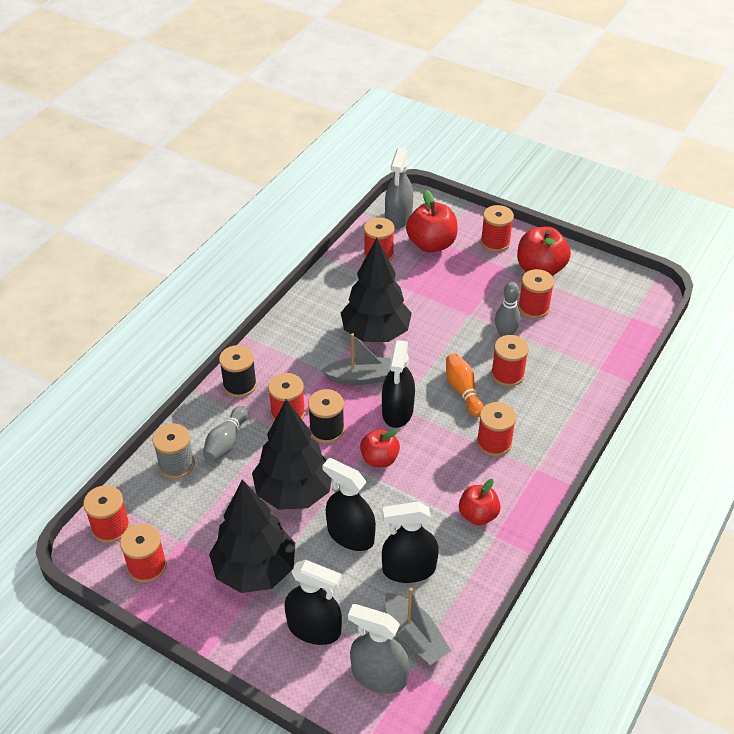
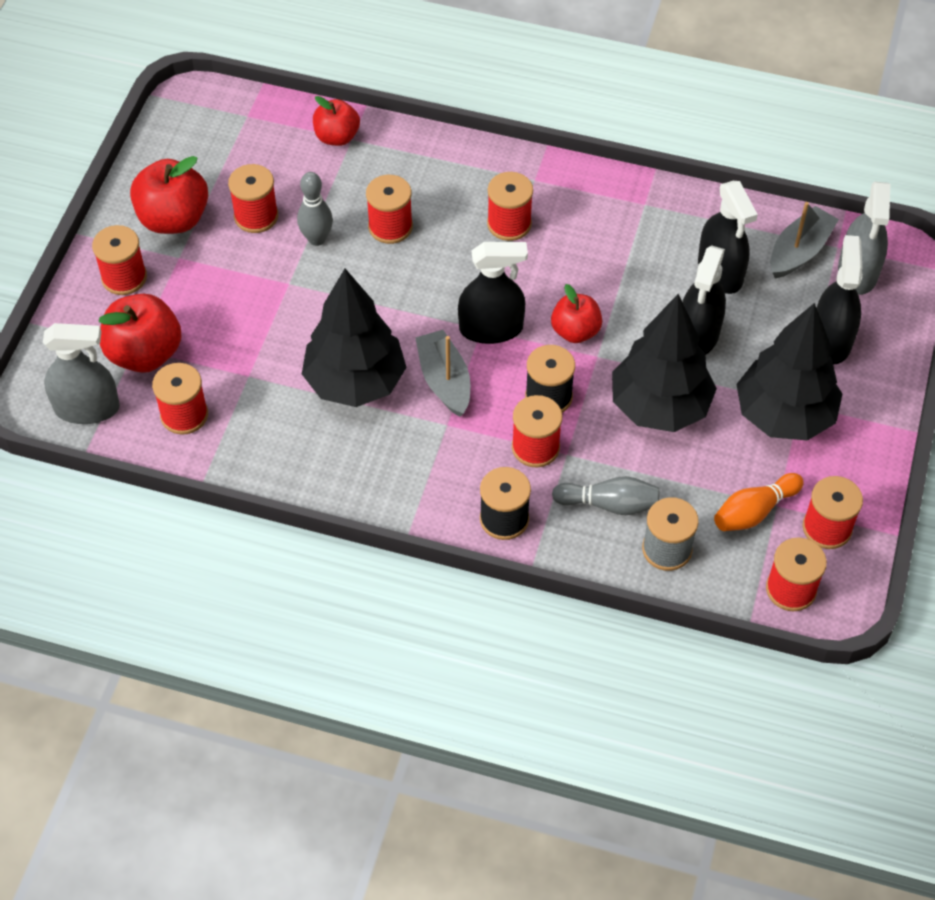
camera: 105 degrees left, 10 degrees up
(463, 390) = (433, 267): orange bowling pin -> orange bowling pin (754, 511)
(478, 515) = (622, 223): red apple -> red apple (337, 137)

